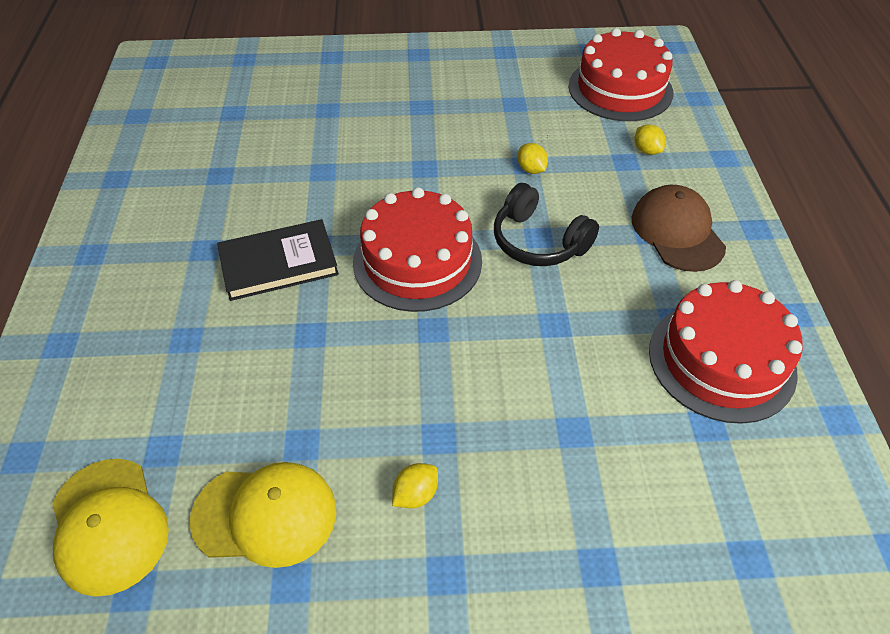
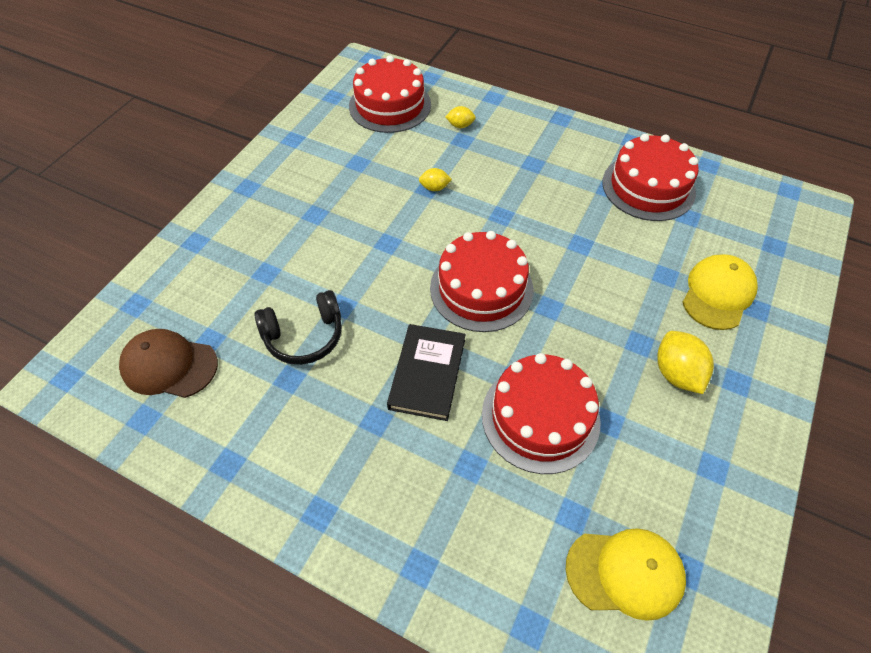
camera: 60 degrees left, 5 degrees up
(265, 515) = (657, 465): yellow cap -> yellow cap (718, 294)
(274, 376) = (540, 417): none -> red cake
(415, 494) = (676, 373): yellow lemon -> yellow lemon, size x1.78
(538, 241) = (505, 217): black headphones -> black headphones (304, 336)
(677, 232) = (541, 151): brown cap -> brown cap (169, 365)

